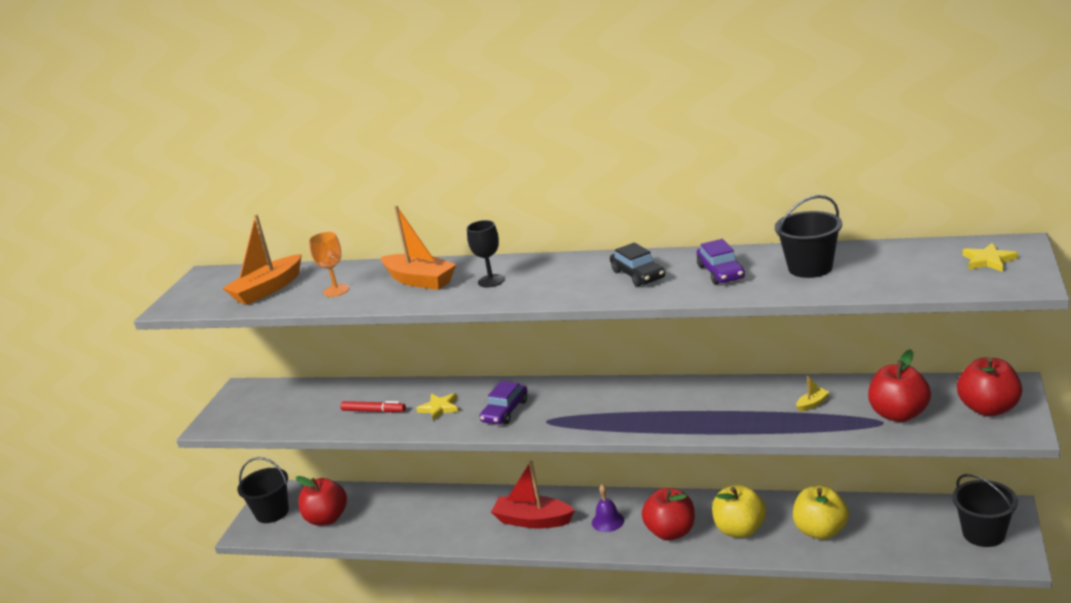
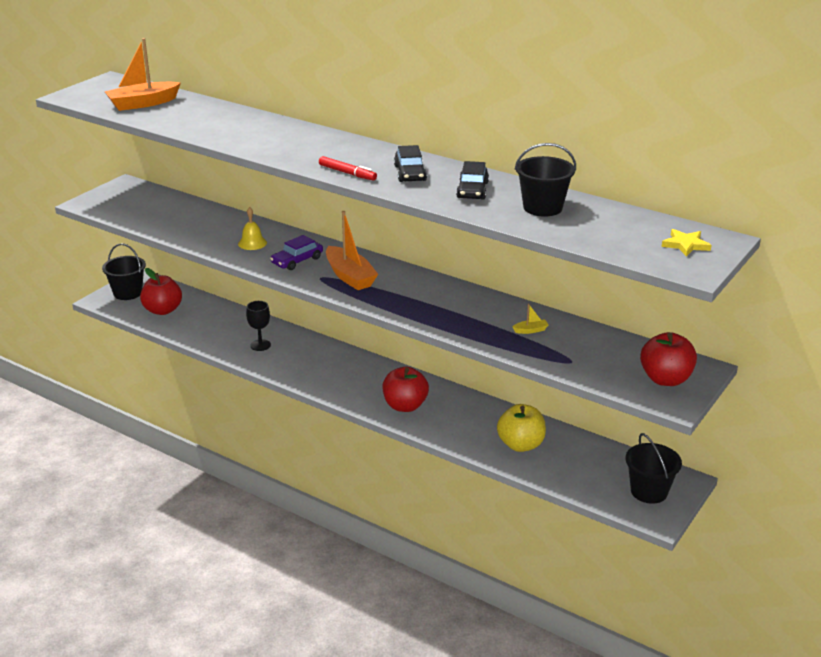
camera: 15 degrees right, 5 degrees up
(336, 290) = (188, 119): orange goblet -> none
(373, 411) = (204, 230): red marker -> red marker (347, 173)
(420, 280) = (252, 129): orange boat -> orange boat (350, 276)
(439, 408) = (252, 243): yellow star -> yellow bell
(491, 281) = (301, 145): black goblet -> black goblet (260, 345)
(533, 520) = (309, 362): red boat -> none
(608, 521) = (364, 382): purple bell -> none
(720, 272) = (472, 190): purple car -> black car
(740, 530) = (459, 422): yellow apple -> none
(898, 414) = (590, 360): red apple -> none

